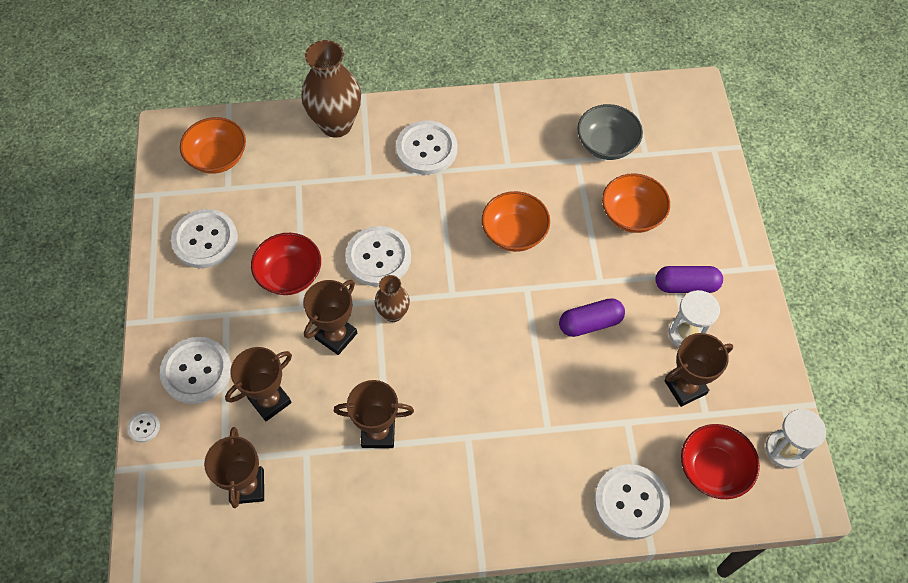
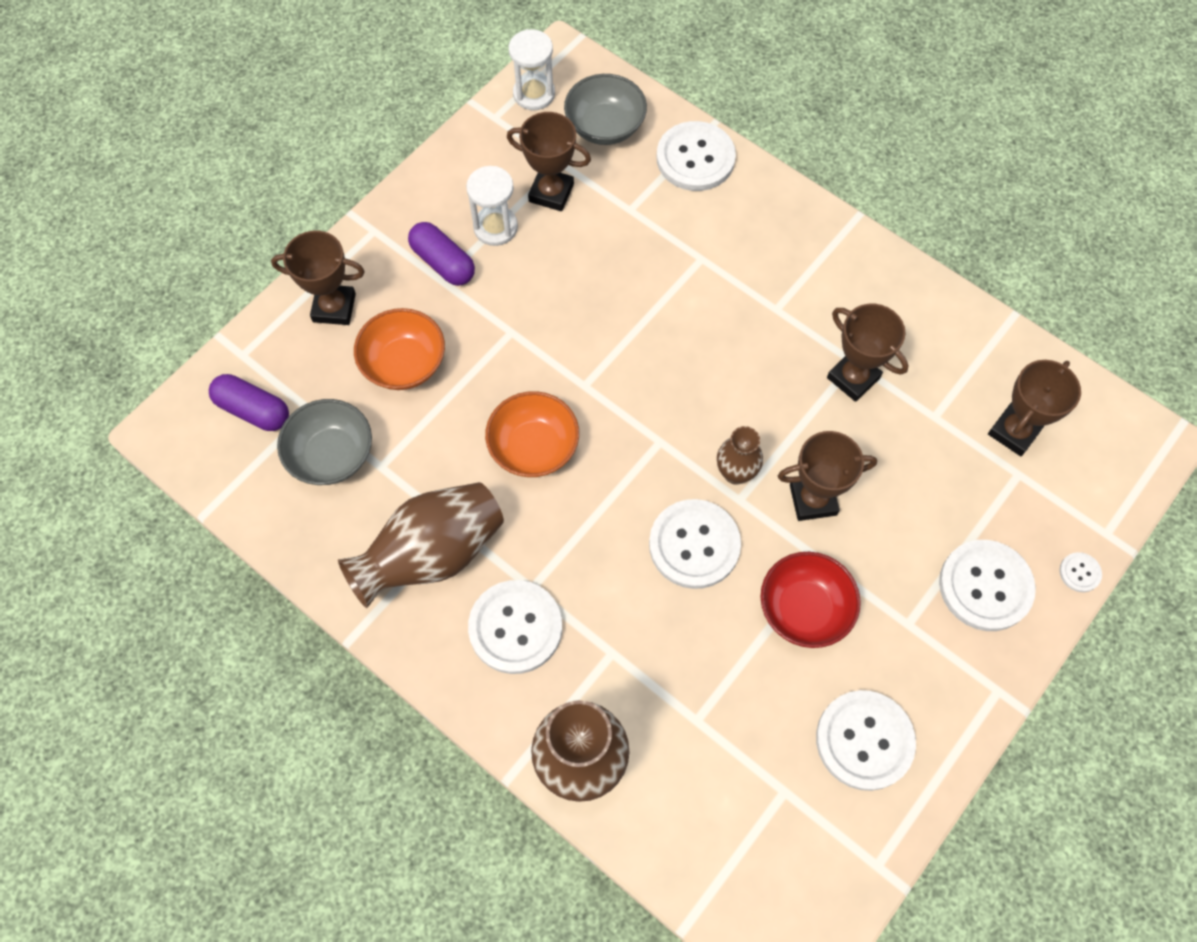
camera: 135 degrees left, 5 degrees up
(218, 157) = (762, 850): orange bowl -> none
(269, 401) = (932, 492): brown trophy -> brown trophy (334, 308)
(502, 145) = (432, 554): none -> brown vase
(590, 323) = (565, 305): purple capsule -> purple capsule (253, 410)
(713, 469) = (605, 126): red bowl -> grey bowl

